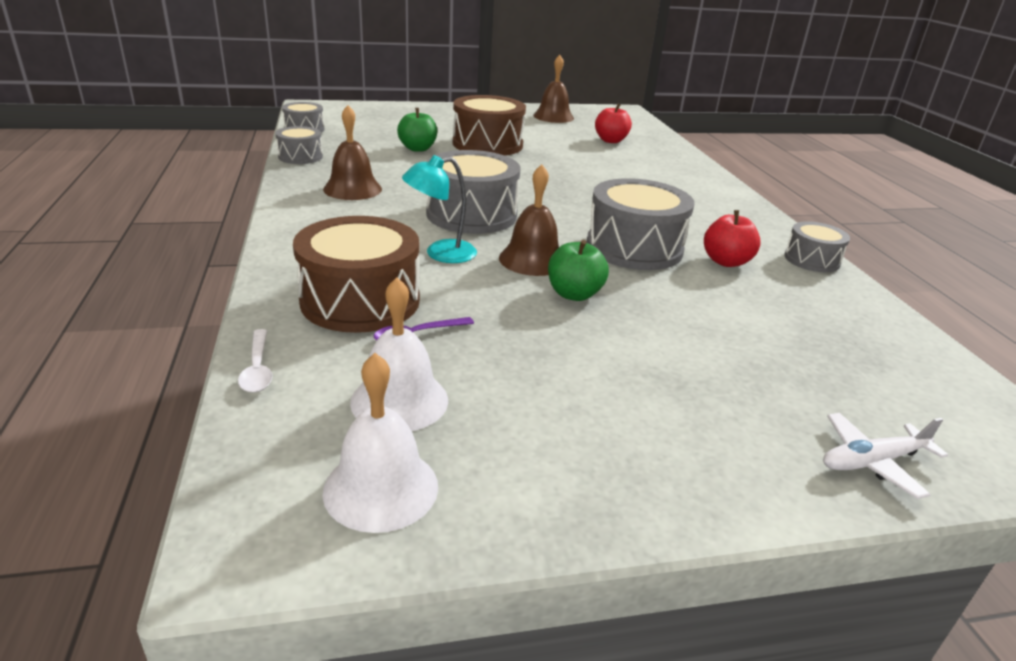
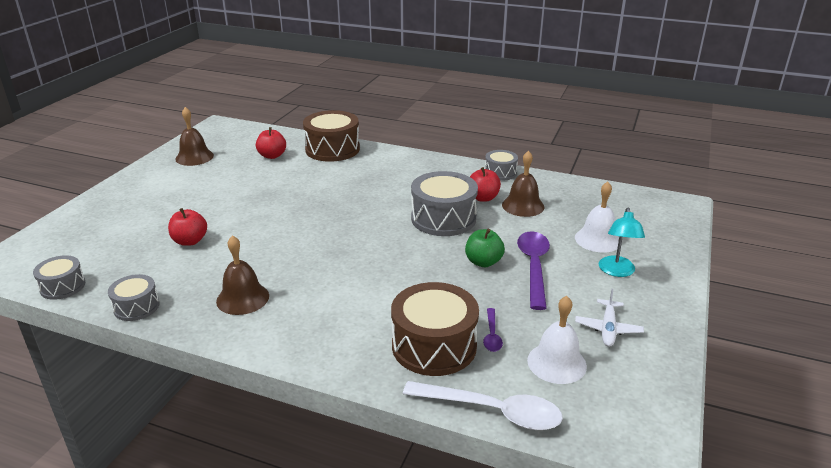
camera: 55 degrees left, 0 degrees up
(257, 369) = (492, 411): white spoon -> white spoon, size x2.01
(381, 488) = (628, 391): white bell -> white bell (598, 239)
(417, 149) = (190, 241): green apple -> red apple
(440, 253) = (393, 292): turquoise lamp -> turquoise lamp (617, 271)
(471, 214) = (343, 259): grey drum -> none
(487, 144) = (219, 207): brown drum -> brown drum (332, 149)
(532, 259) = (430, 260): brown bell -> brown bell (523, 206)
(613, 334) = (534, 267): none -> purple spoon
(872, 462) = (668, 246): white plane -> white plane (608, 328)

